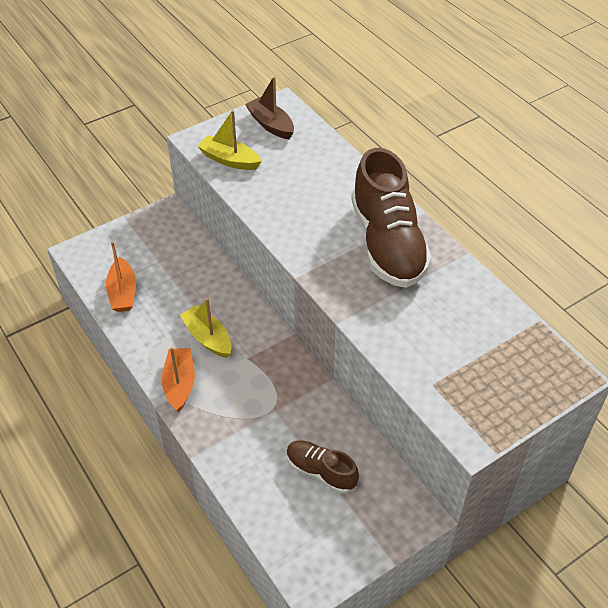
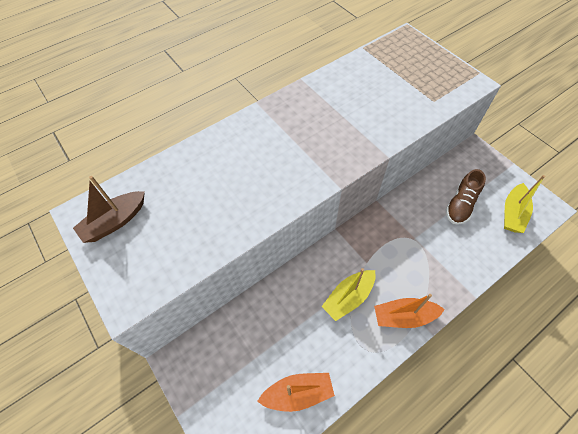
camera: 90 degrees left, 10 degrees up
(229, 160) = (169, 258): yellow boat -> yellow boat (512, 213)
(387, 244) = (294, 125): brown shoe -> none

